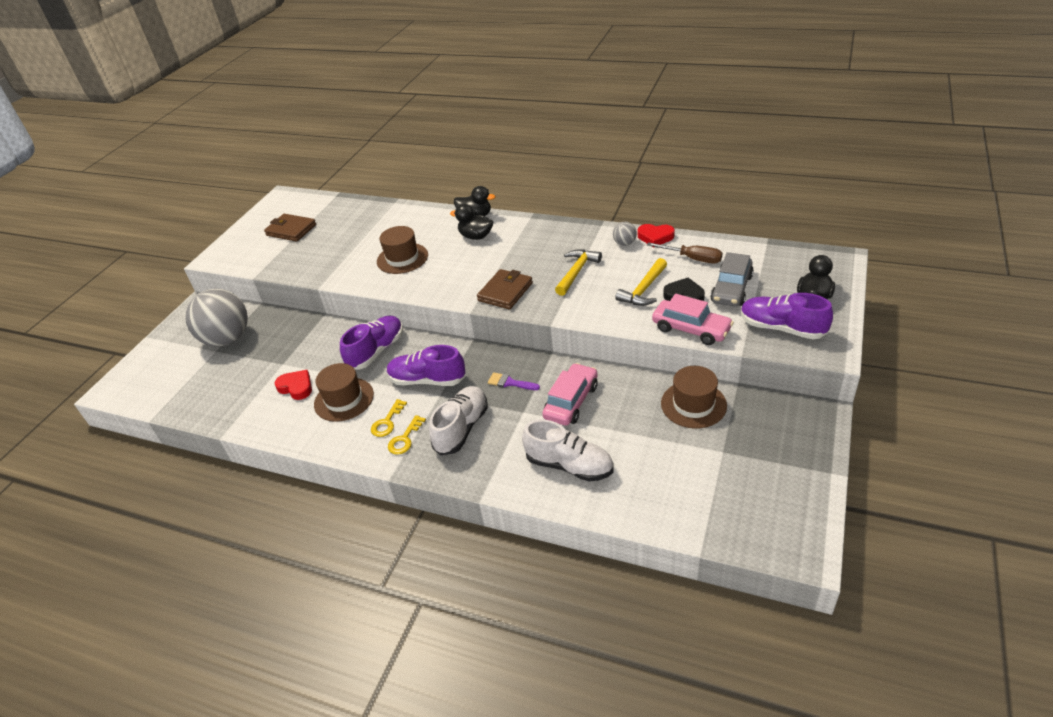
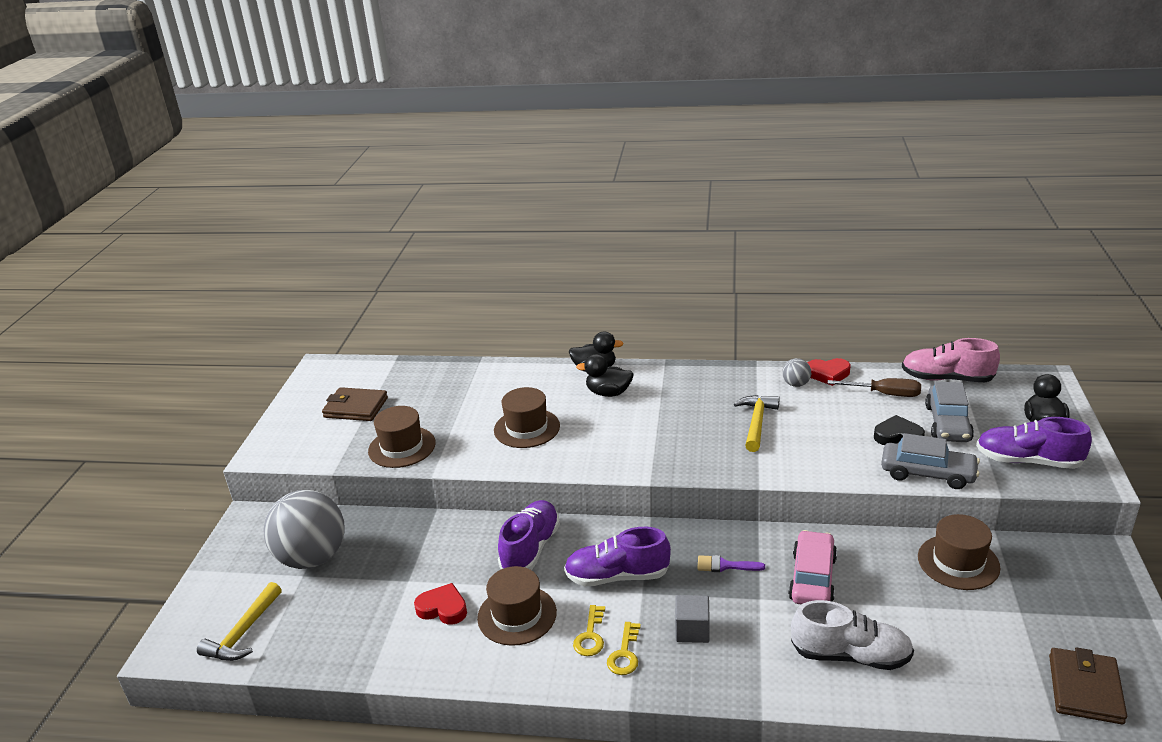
camera: 15 degrees left, 10 degrees down
(308, 263) = (402, 447): none -> brown hat
(461, 428) = (692, 630): white shoe -> grey cube
(505, 292) = (681, 455): brown wallet -> brown wallet (1085, 689)
(643, 290) = (847, 435): yellow hammer -> yellow hammer (243, 633)
(691, 329) = (927, 473): pink car -> grey car
(752, 250) = (946, 379): none -> pink shoe

